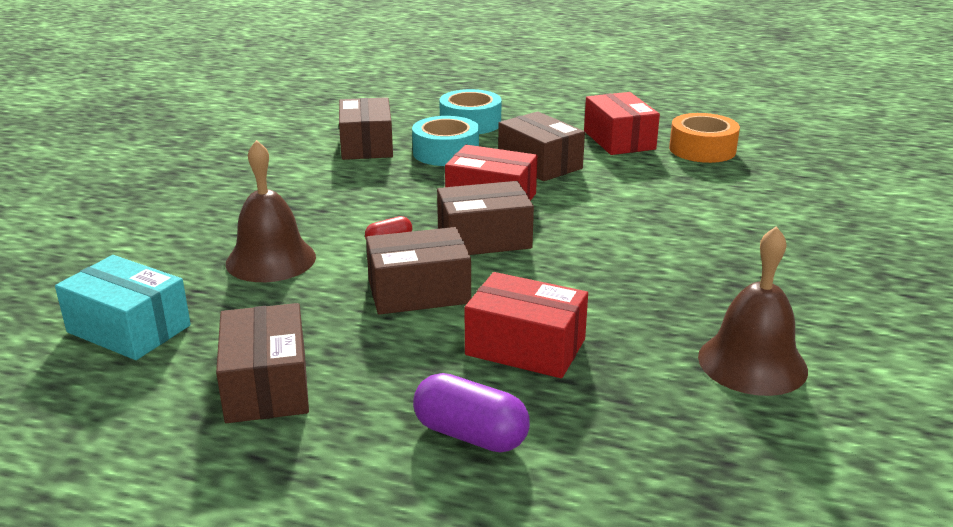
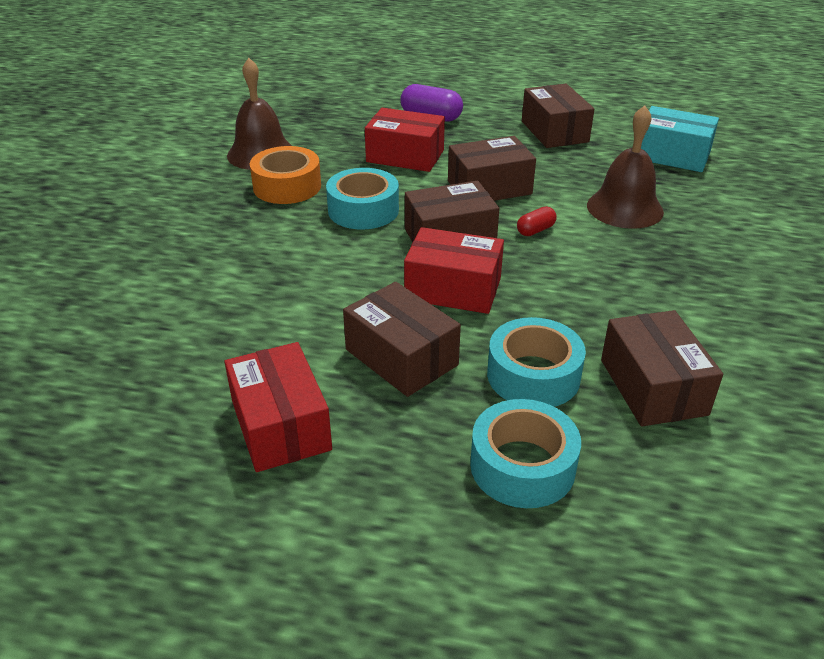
camera: 175 degrees right, 10 degrees up
(580, 270) = (363, 210): none -> turquoise tape
(702, 149) = (163, 406): orange tape -> orange tape (287, 186)

